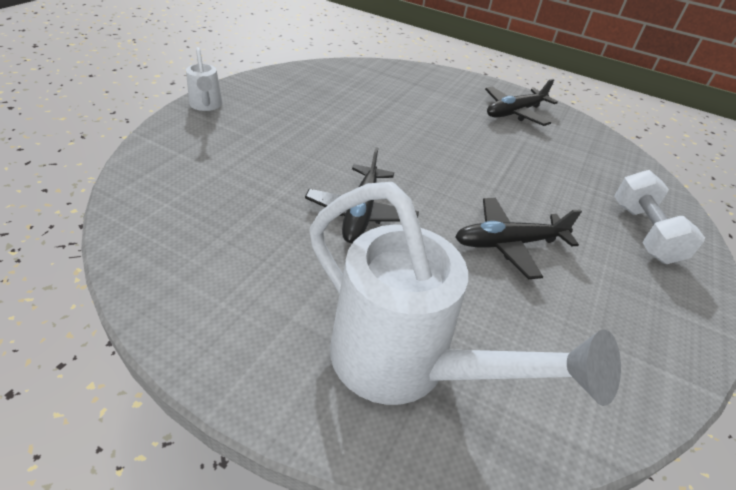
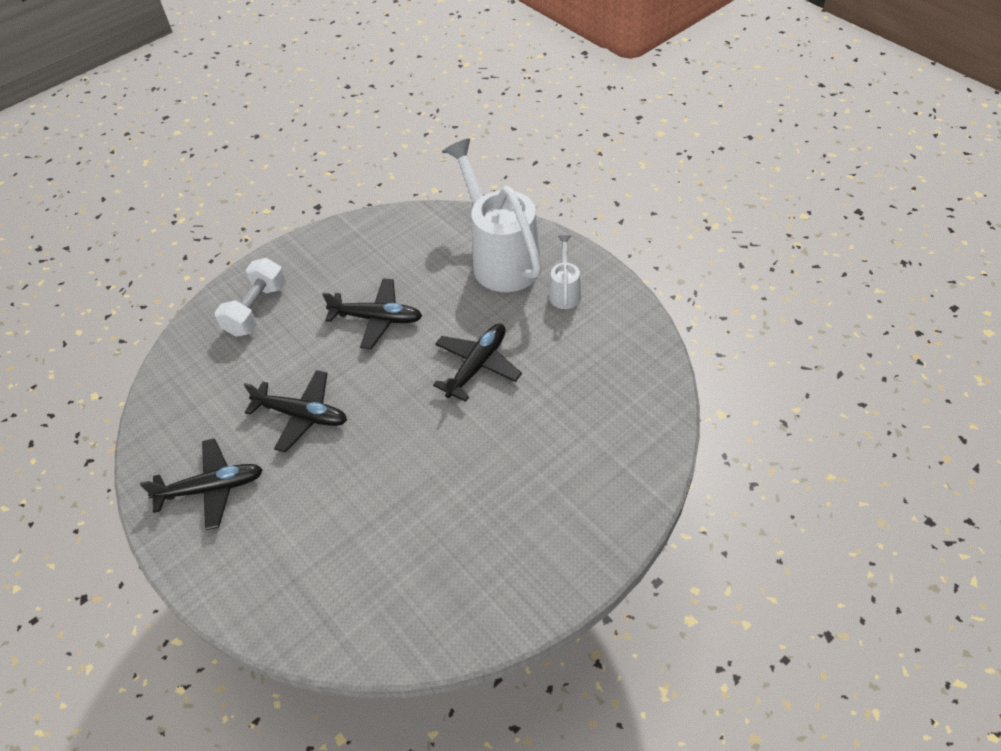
camera: 150 degrees left, 10 degrees up
(206, 106) = (592, 554): white watering can -> white watering can (565, 292)
(497, 155) = (302, 415): none -> black plane

